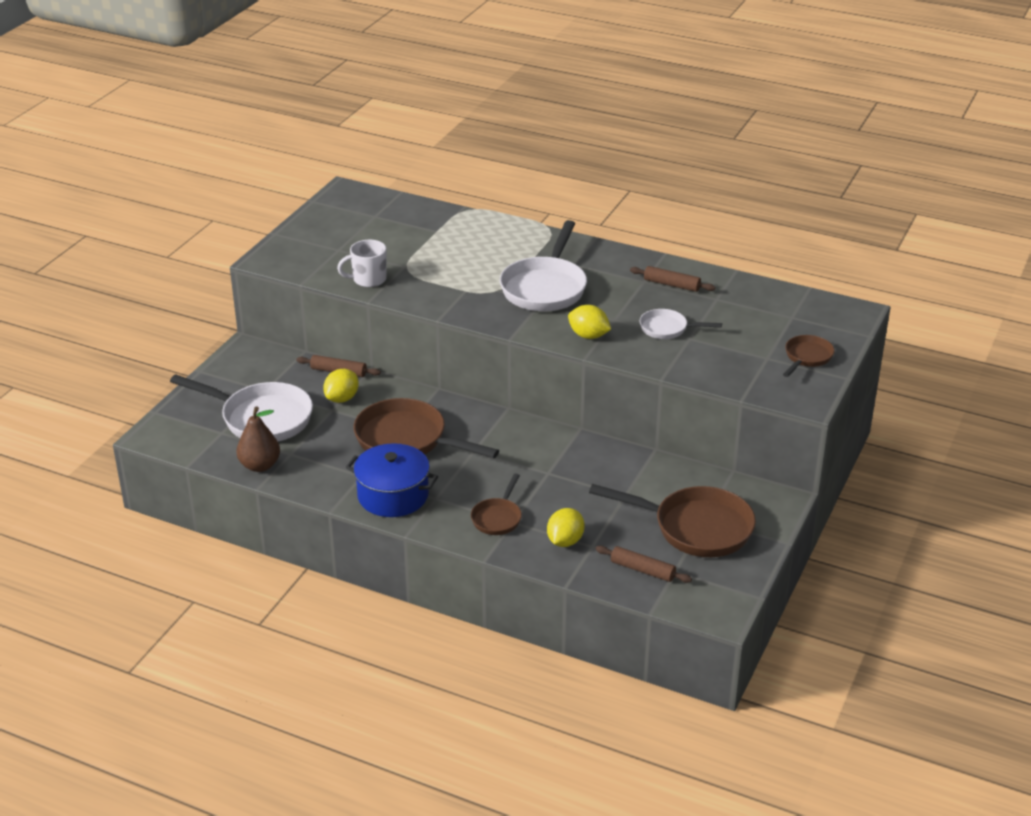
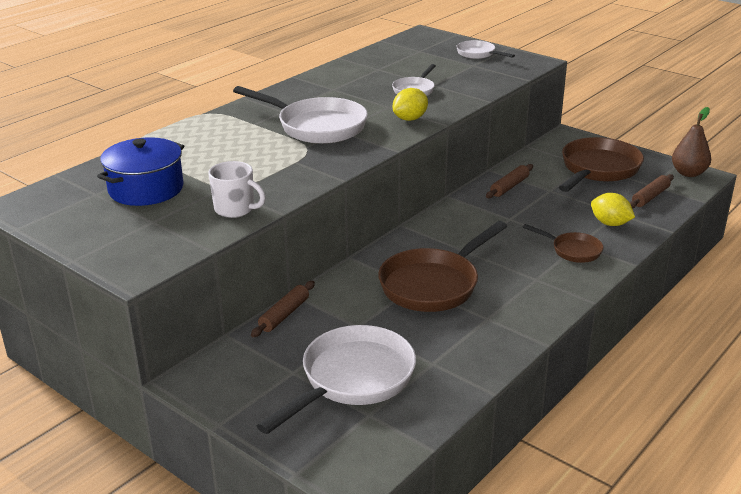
camera: 75 degrees left, 5 degrees down
(260, 465) = (449, 388): brown pear -> brown pear (688, 173)
(342, 398) = (339, 317): yellow lemon -> none
(368, 279) = (235, 209): white mug -> white mug turned 60 degrees counterclockwise
(393, 495) = (527, 303): blue pot -> blue pot (146, 189)
(671, 285) = (346, 80): brown rolling pin -> brown rolling pin (509, 187)
(807, 357) = (478, 54): brown pan -> white pan

